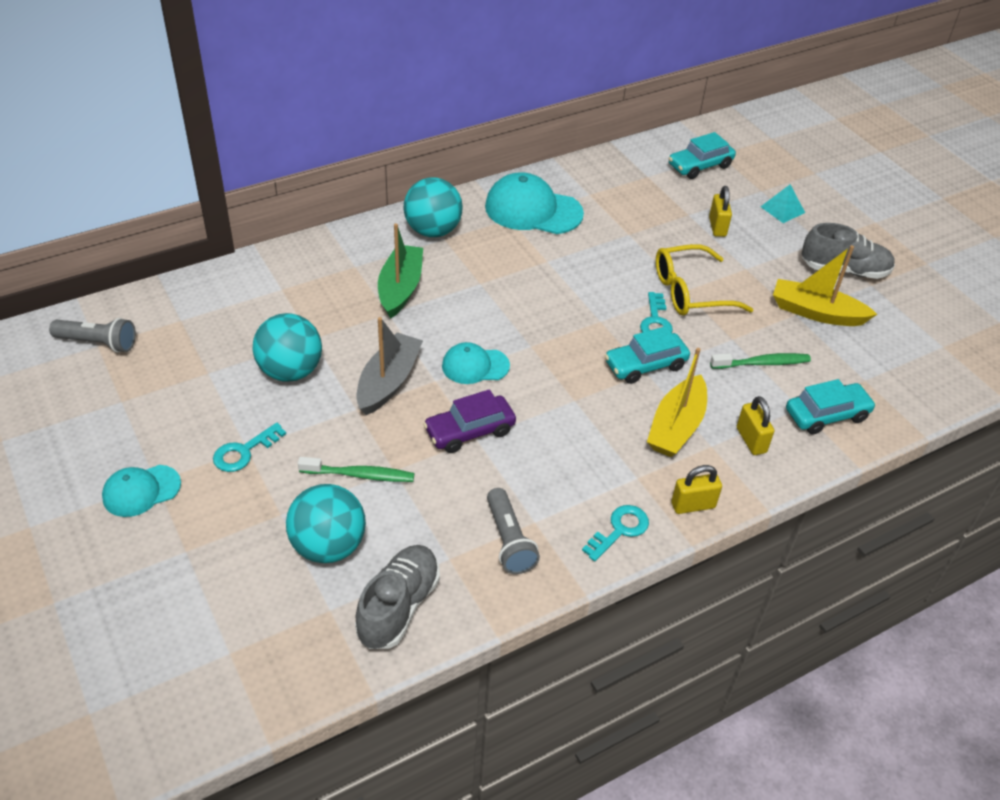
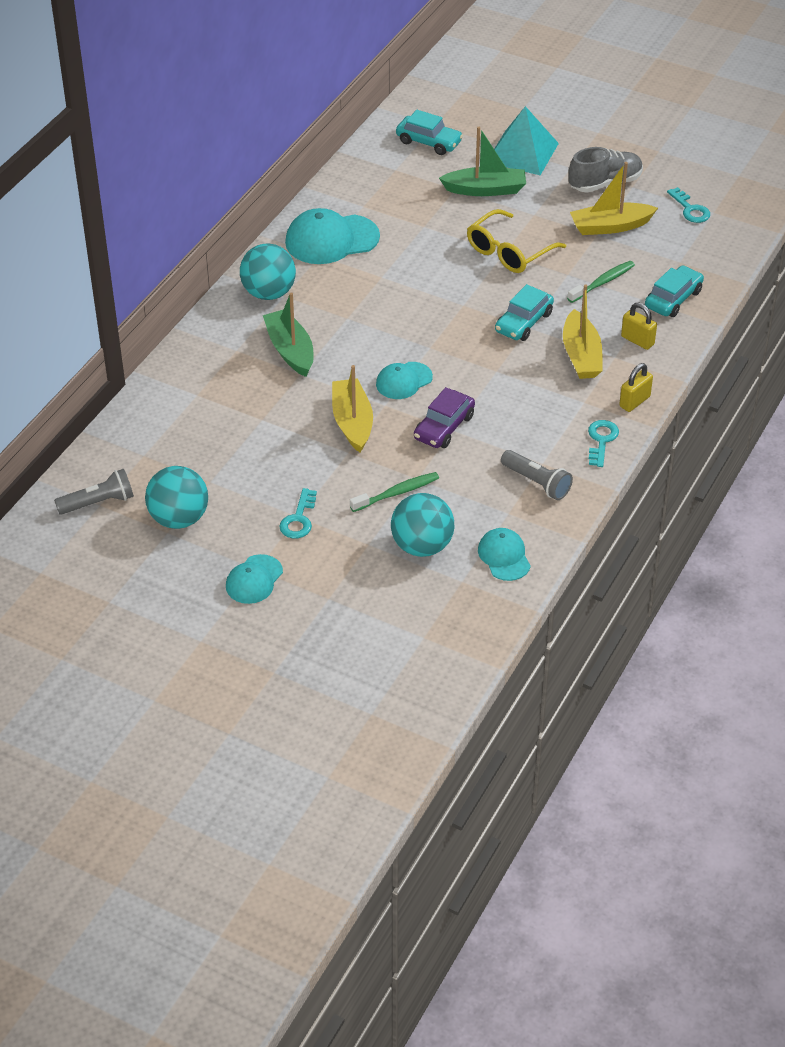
camera: 30 degrees left, 0 degrees up
(290, 371) = (271, 450): turquoise ball -> turquoise ball (179, 518)
(388, 382) = (352, 422): grey boat -> yellow boat
(398, 606) = (504, 556): grey shoe -> turquoise cap
(655, 321) = (503, 286): turquoise key -> turquoise key (690, 209)
(700, 166) = (429, 142): turquoise car -> turquoise car turned 90 degrees counterclockwise
(717, 227) = (485, 189): yellow padlock -> green boat
(782, 209) = (522, 152): turquoise pyramid -> turquoise pyramid, size x1.94

